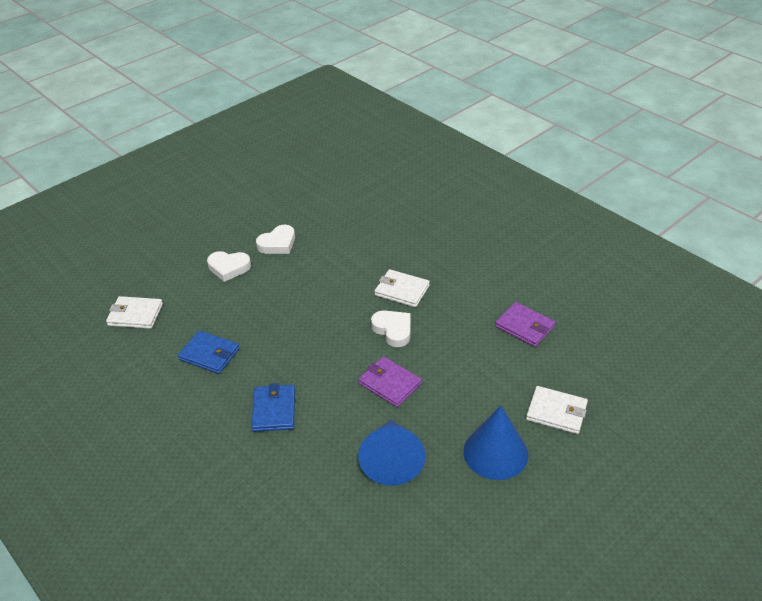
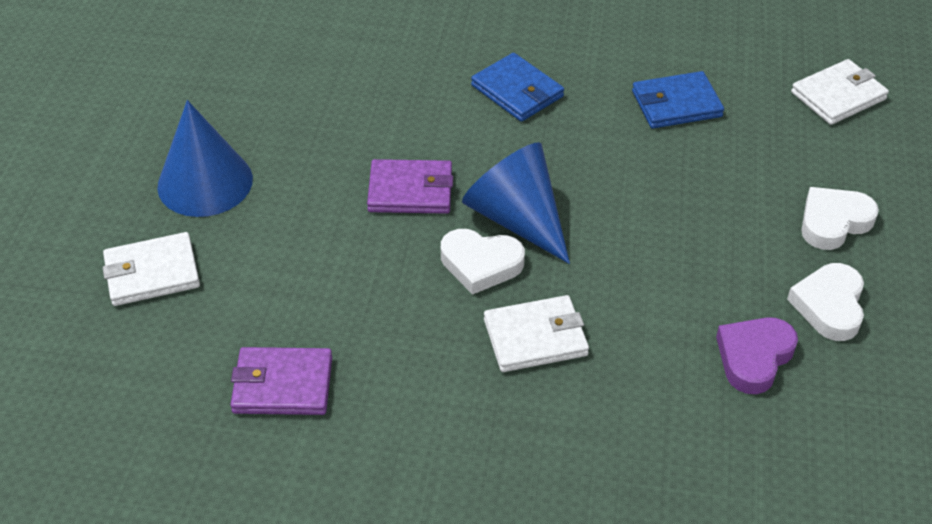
camera: 140 degrees right, 5 degrees up
(329, 243) = (754, 357): none -> purple heart
(392, 460) = (325, 114): blue cone -> blue cone (517, 219)

